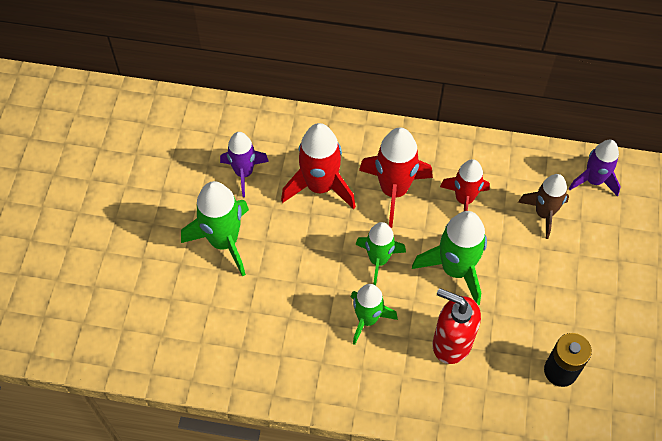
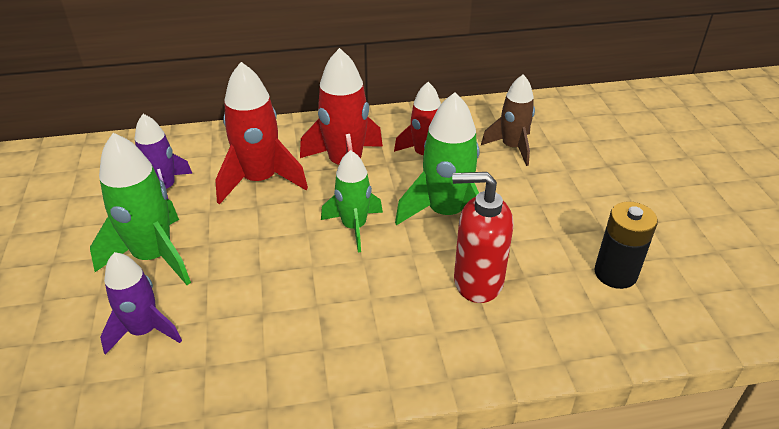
camera: 20 degrees left, 20 degrees down
(367, 319) = (364, 286): green rocket -> none
(593, 180) = (544, 114): purple rocket -> purple rocket (144, 331)

